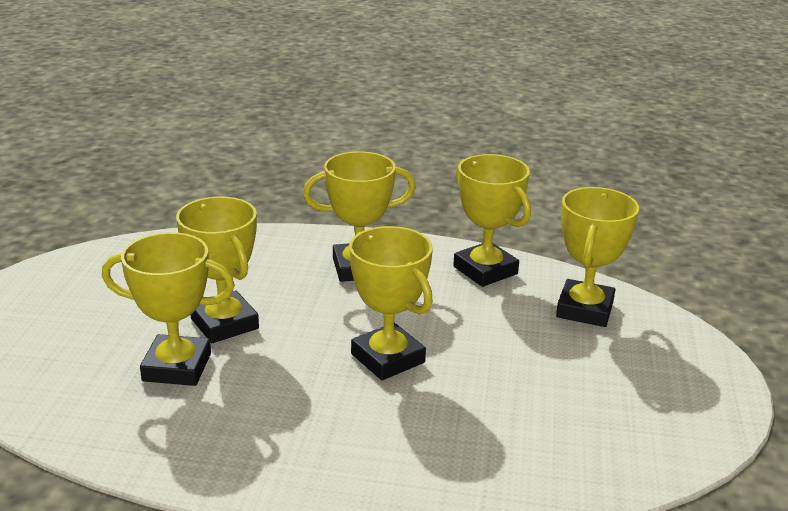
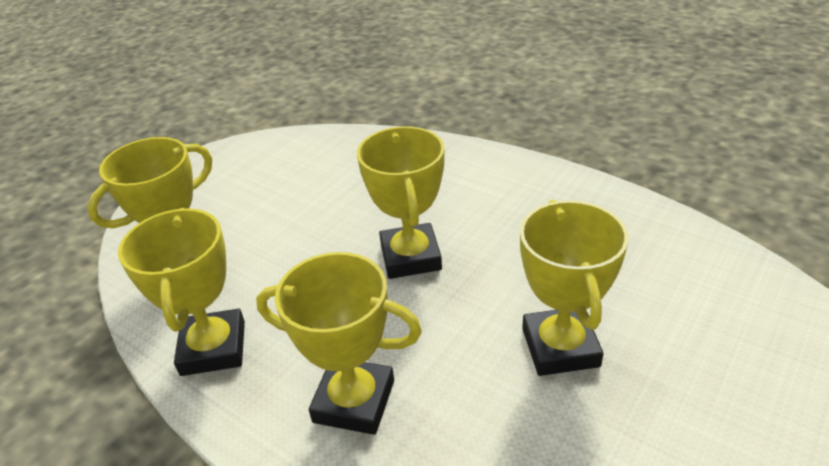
camera: 150 degrees left, 10 degrees up
(177, 367) = (621, 298): yellow trophy -> none

